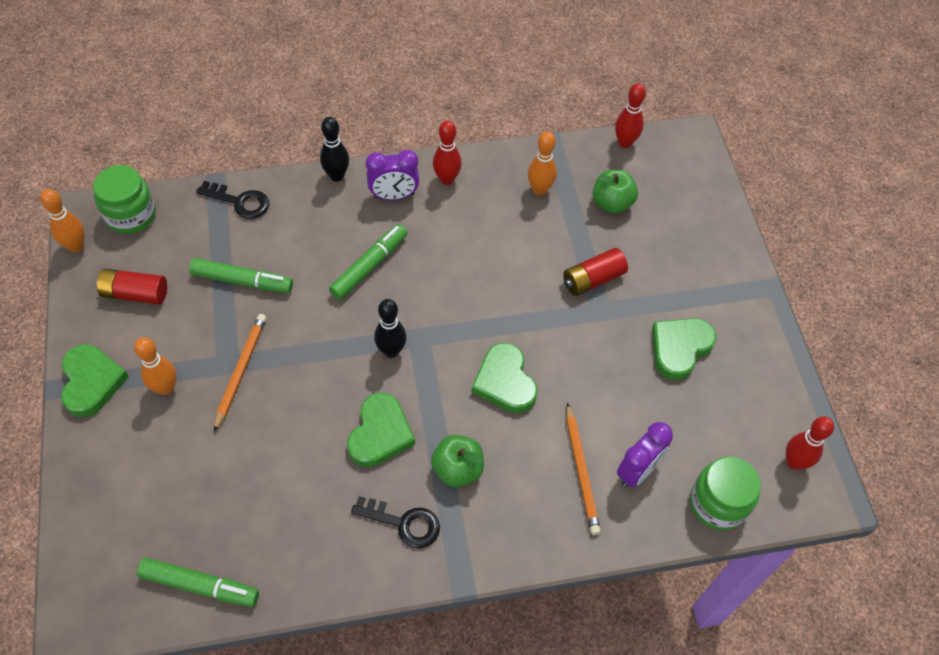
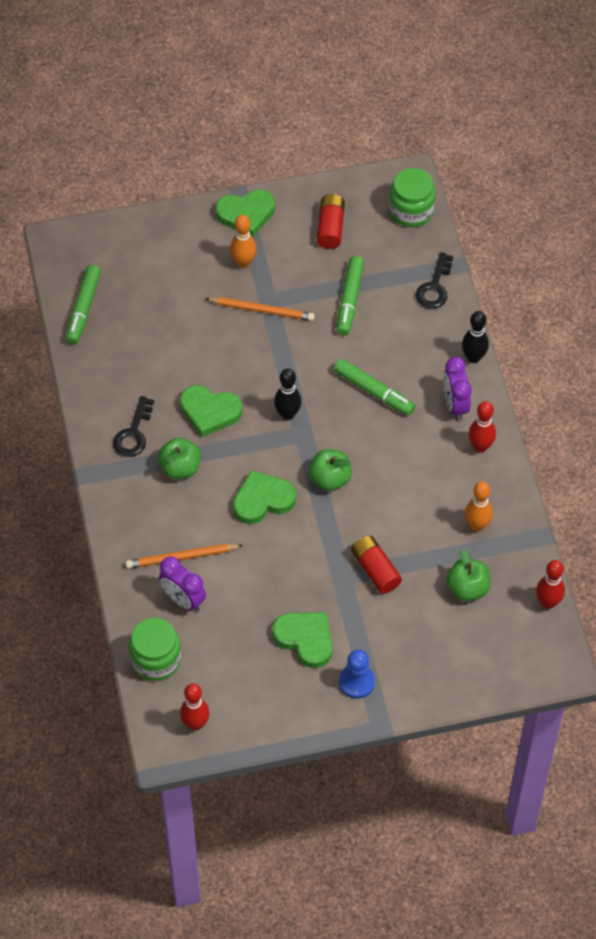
camera: 90 degrees right, 0 degrees up
(76, 246) = (374, 179): orange bowling pin -> none
(479, 314) = (330, 479): none -> green apple
(726, 304) = (356, 682): none -> blue pawn

